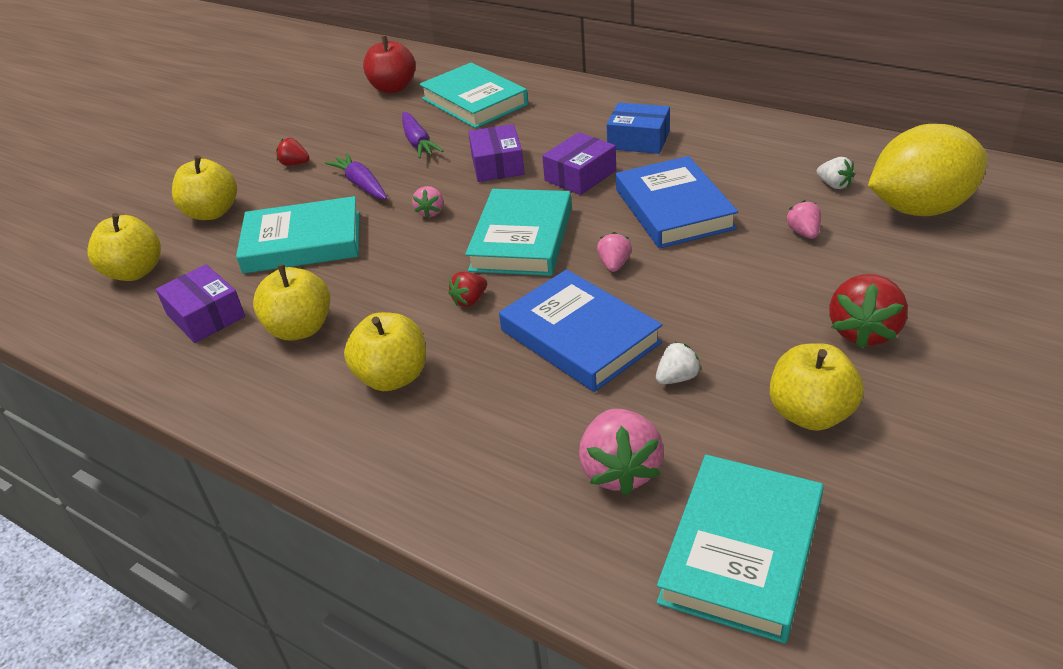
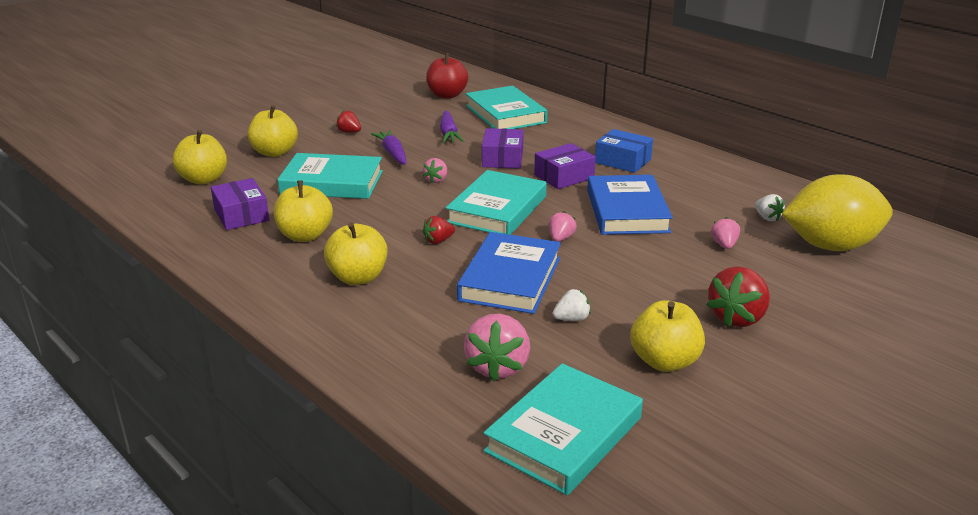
camera: 10 degrees right, 10 degrees down
(580, 336) = (510, 279): blue book -> blue book turned 45 degrees clockwise

